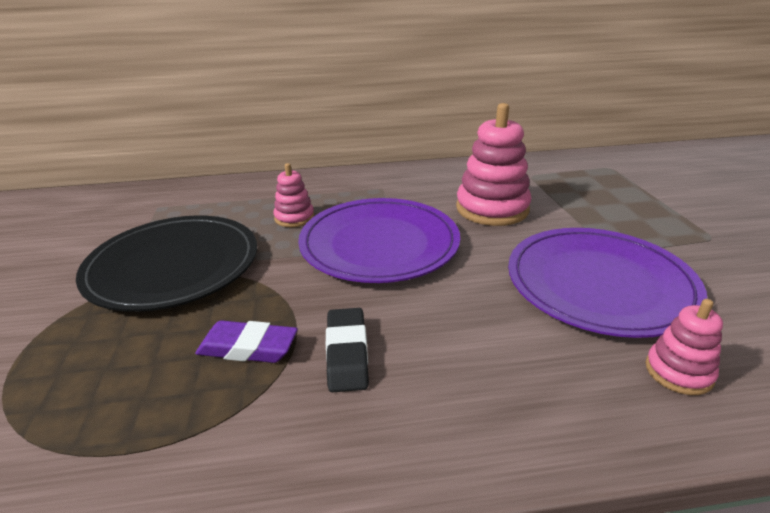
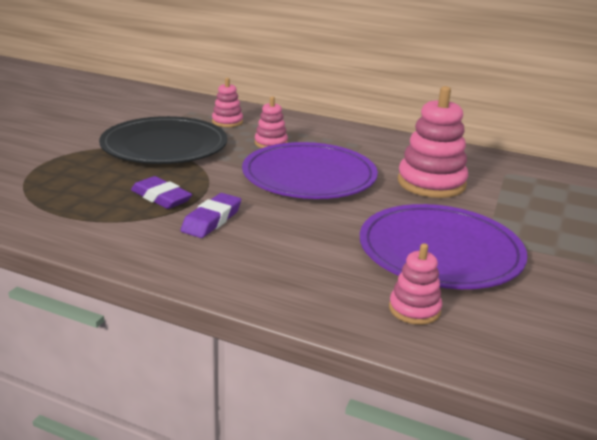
camera: 30 degrees right, 5 degrees down
(217, 207) = (227, 122): none -> pink stacking toy
(347, 353) = (211, 220): black eraser -> purple eraser

